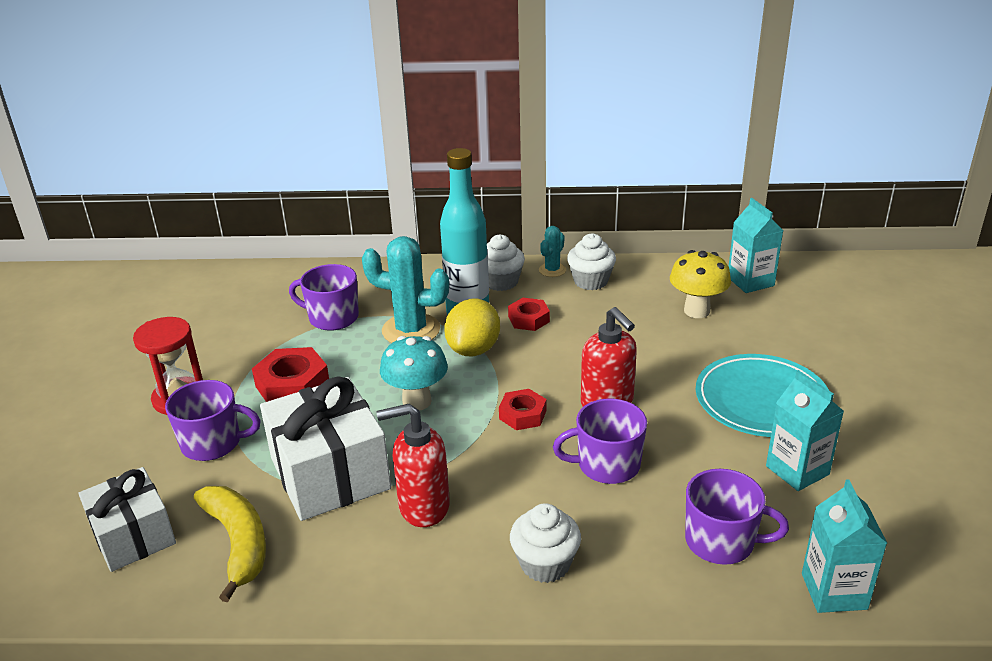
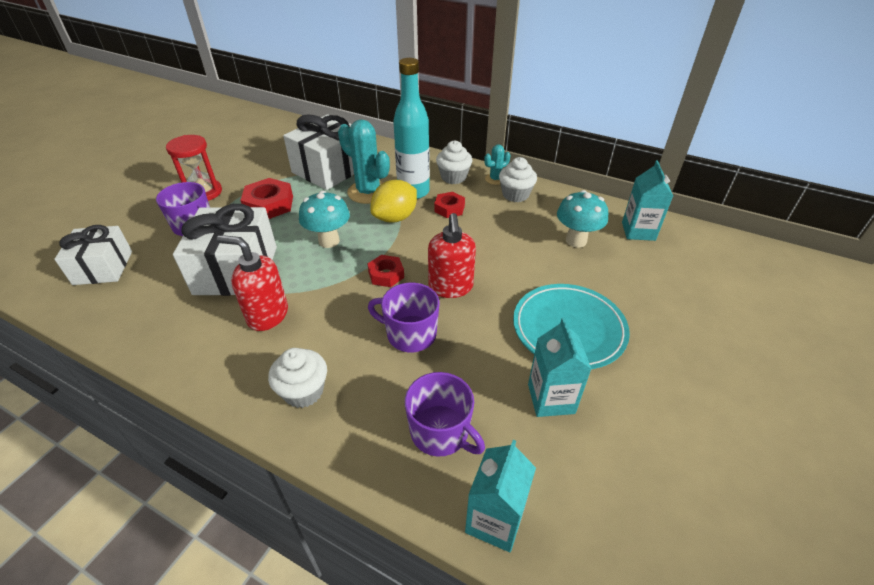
camera: 25 degrees right, 10 degrees up
(238, 543) = (147, 295): yellow banana -> none
(332, 317) = (330, 169): purple mug -> white gift
(696, 311) = (576, 240): yellow mushroom -> turquoise mushroom

